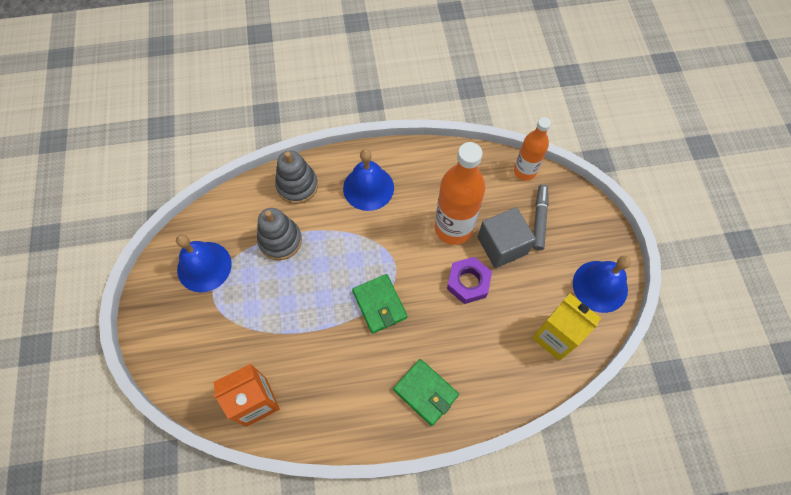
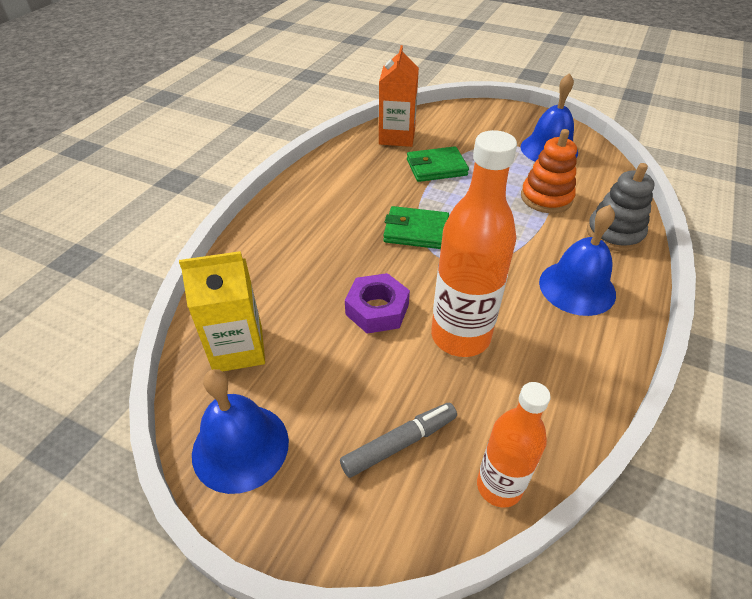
camera: 125 degrees right, 20 degrees down
(280, 240) = (546, 198): grey stacking toy -> orange stacking toy
(425, 392) = (301, 221): green wallet -> green wallet (436, 167)
(502, 245) = (396, 371): grey cube -> none
(539, 220) = (399, 444): grey marker -> grey marker turned 75 degrees counterclockwise

